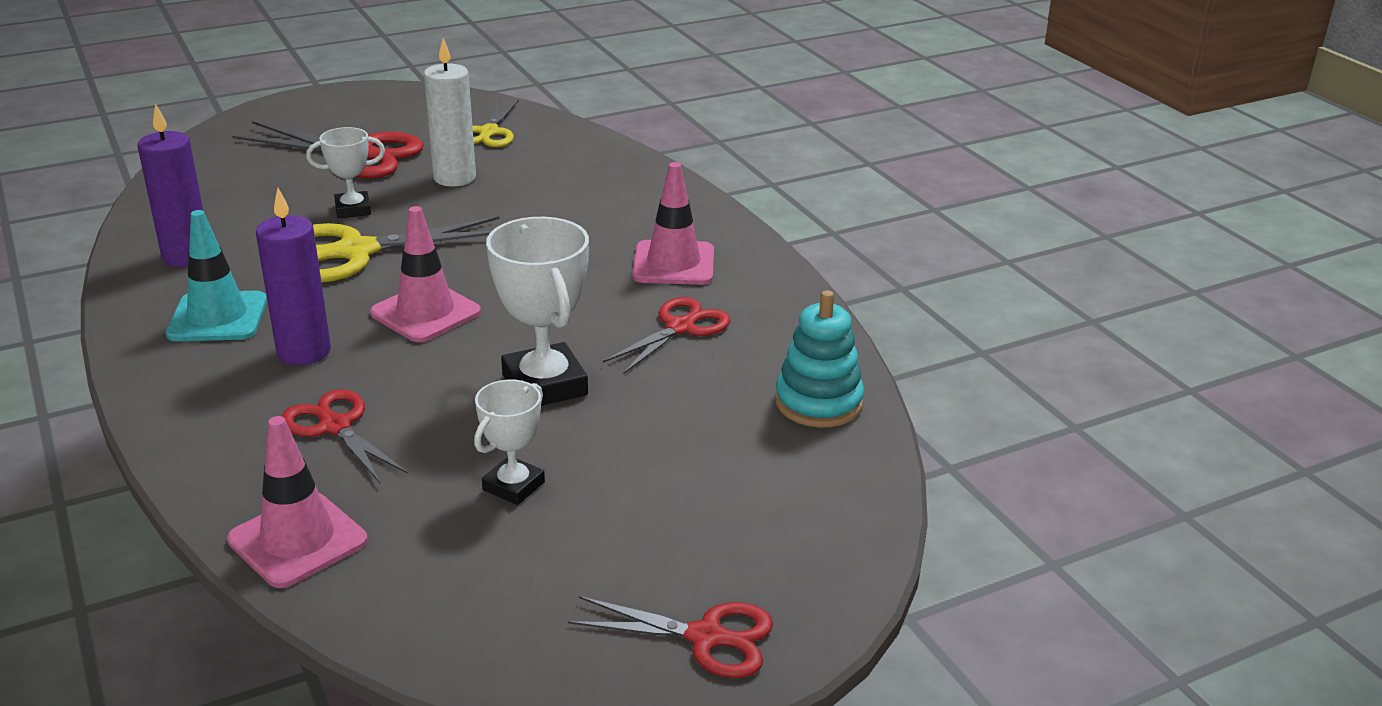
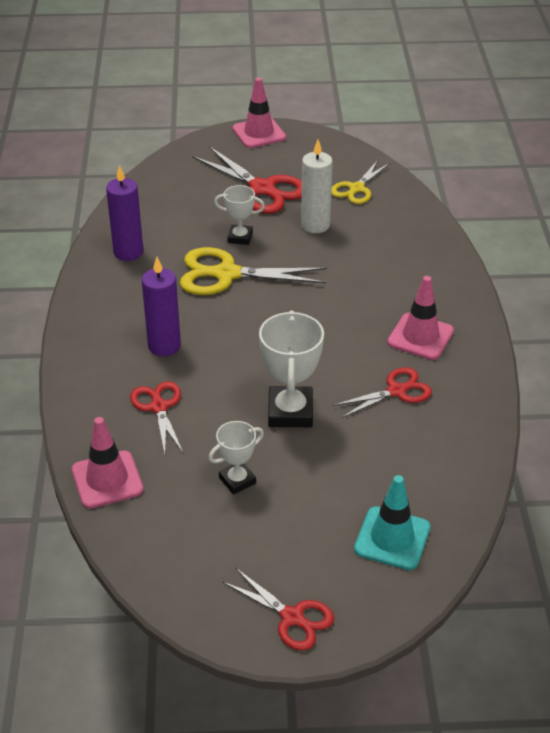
camera: 25 degrees right, 10 degrees up
(218, 317) = (127, 306): turquoise traffic cone -> turquoise traffic cone (392, 538)
(425, 313) = (246, 335): pink traffic cone -> pink traffic cone (259, 133)
(818, 403) = (452, 476): turquoise stacking toy -> none

